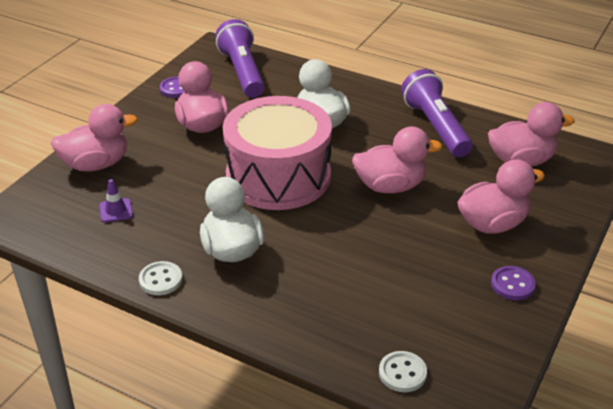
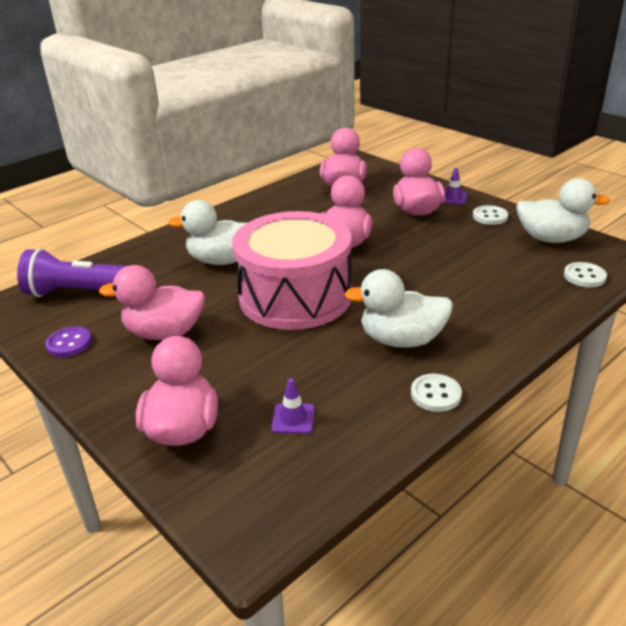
camera: 70 degrees left, 5 degrees down
(435, 127) = (273, 209): purple flashlight -> none
(483, 342) = (551, 239): none -> white duck
(512, 284) = (490, 216): purple button -> white button
(546, 249) = (453, 198): none -> purple traffic cone

